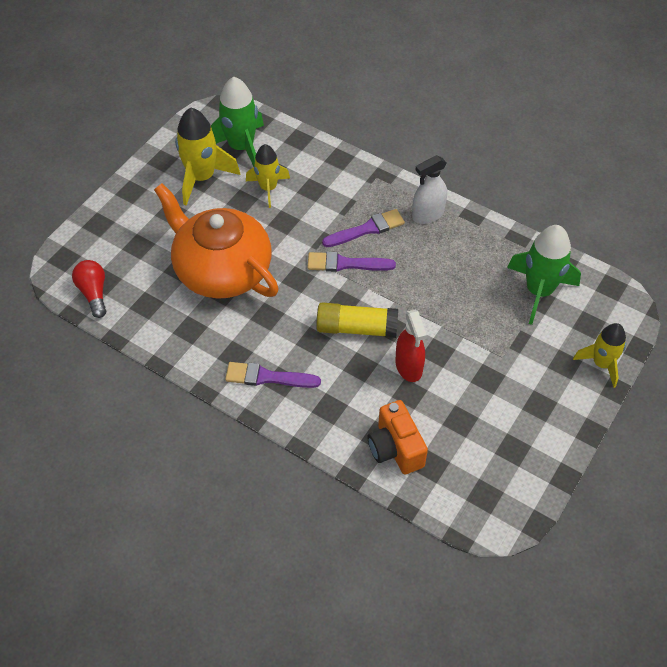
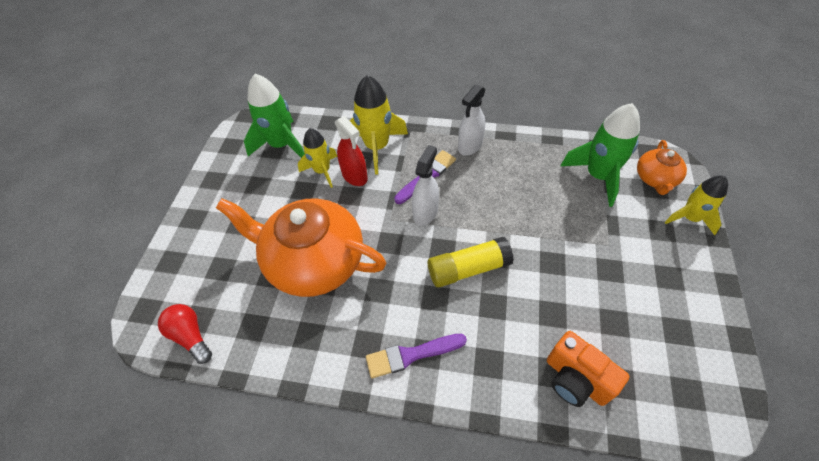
camera: 20 degrees left, 0 degrees up
(202, 178) = (257, 182): yellow rocket -> yellow rocket (377, 147)
(346, 264) = (425, 212): purple brush -> white spray bottle
(408, 367) = (536, 287): red spray bottle -> red spray bottle (355, 176)
(596, 315) = (655, 179): none -> orange teapot

